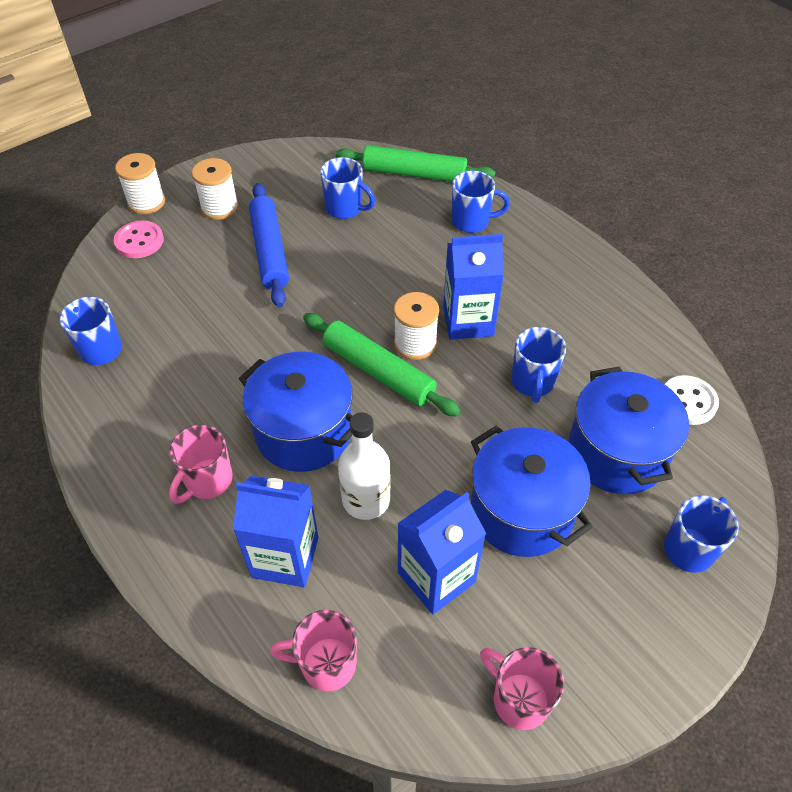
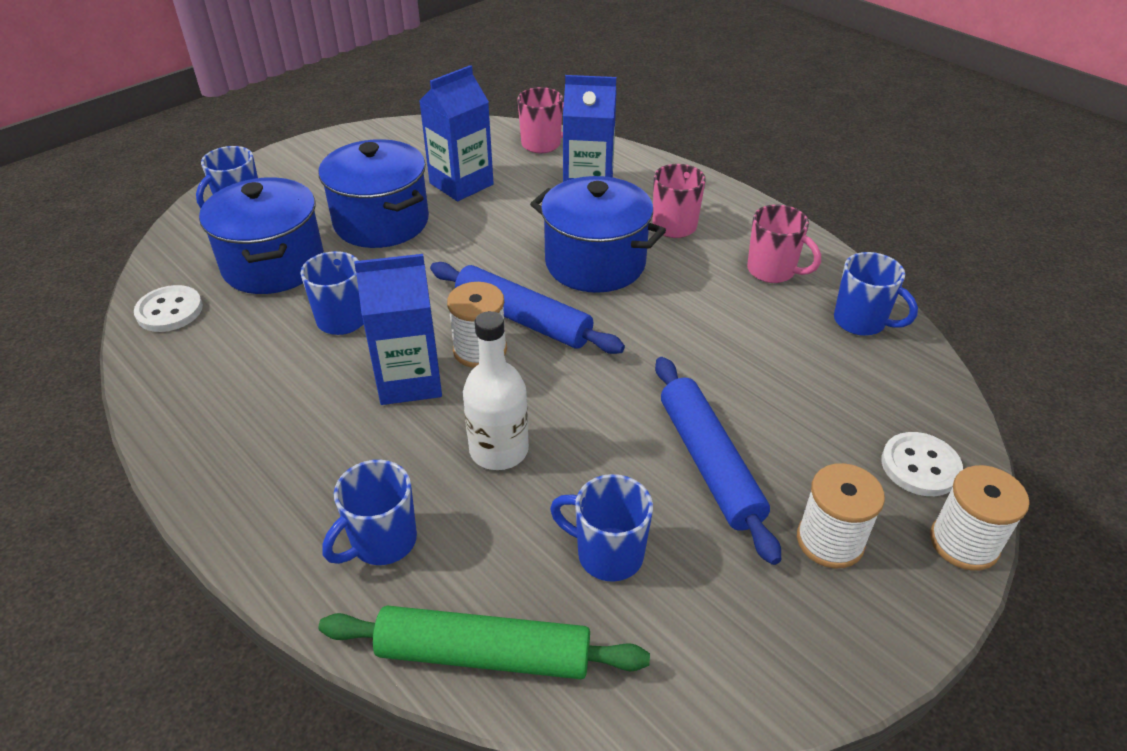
camera: 175 degrees right, 10 degrees down
(139, 241) = (920, 466): pink button -> white button
(366, 500) = (524, 221): white bottle -> white bottle (499, 450)
(378, 371) = (523, 318): green rolling pin -> blue rolling pin
(471, 222) = (382, 542): blue mug -> blue mug turned 45 degrees counterclockwise
(519, 699) = (406, 138): pink mug -> pink mug (772, 271)

